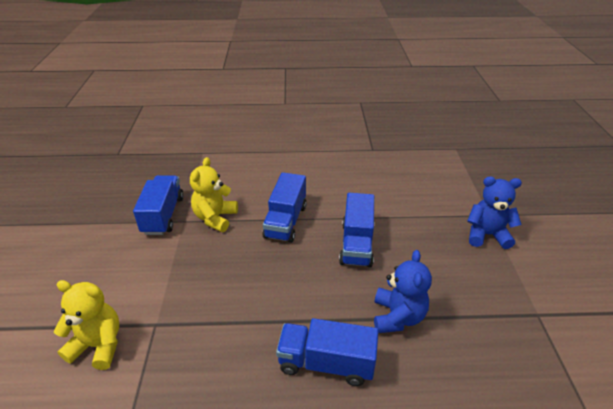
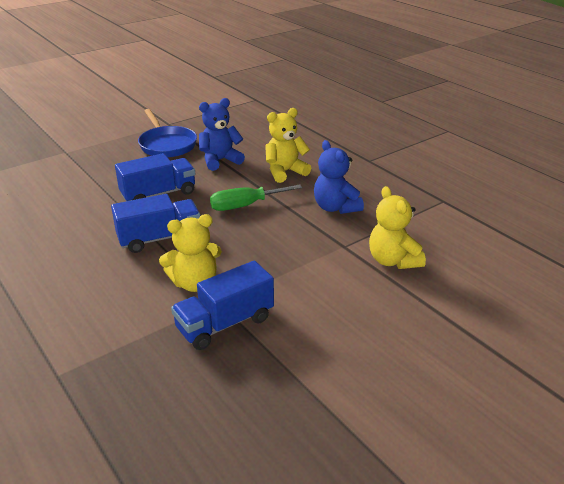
camera: 125 degrees left, 5 degrees down
(286, 291) = (245, 205): none -> green screwdriver
(326, 363) = (285, 172): blue truck -> yellow teddy bear
(469, 289) = (167, 145): none -> blue pan
(486, 235) = (96, 148): blue teddy bear -> blue teddy bear (335, 207)

